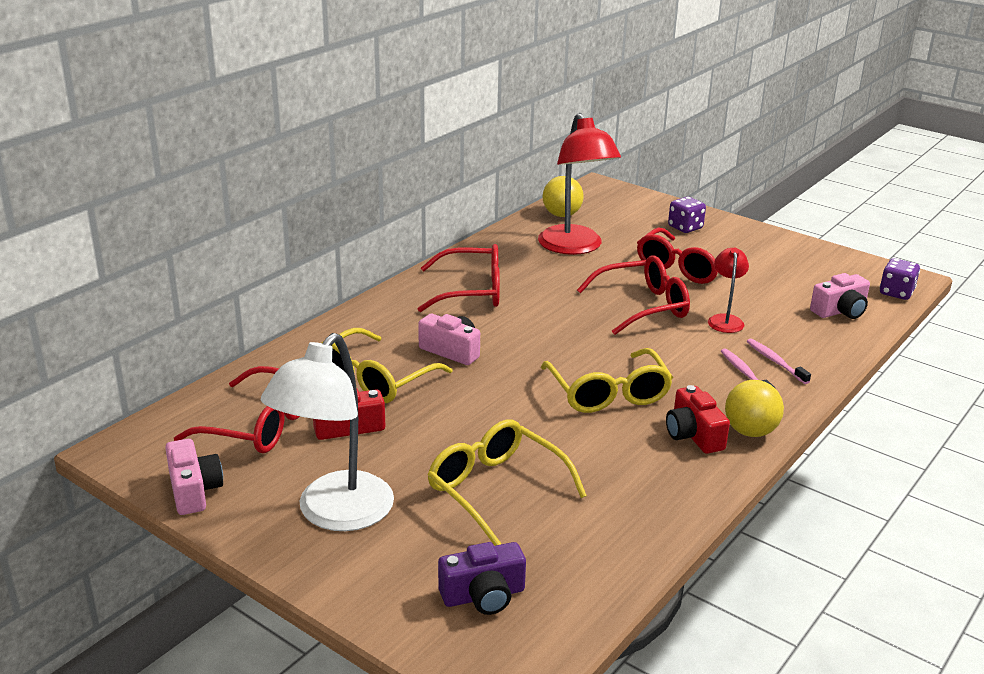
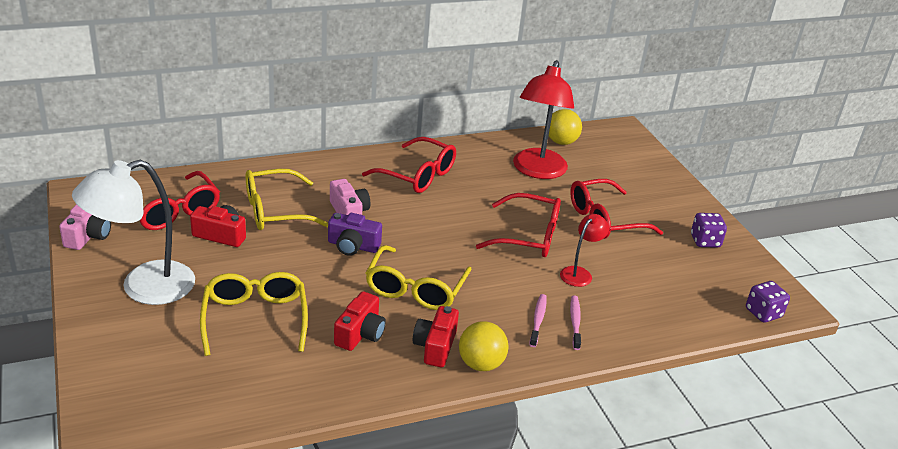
camera: 30 degrees right, 5 degrees up
(483, 595) = (160, 382): purple camera -> purple camera (353, 246)
(614, 455) = (360, 333): none -> red camera
(685, 227) = (649, 188): purple dice -> purple dice (705, 241)
(840, 311) = (688, 307): pink camera -> none

